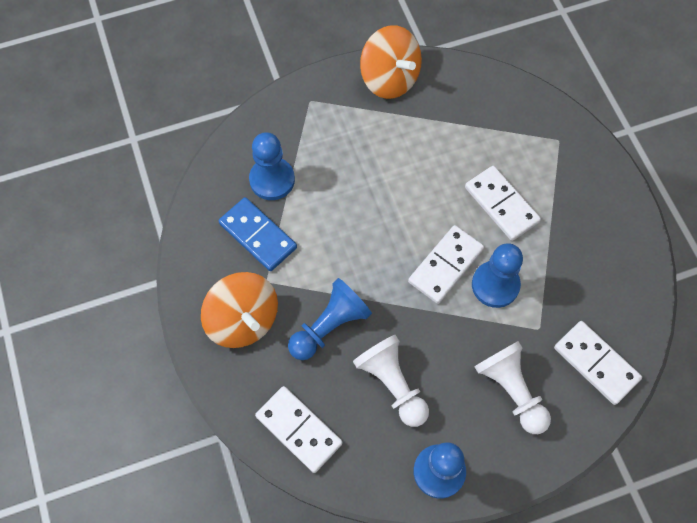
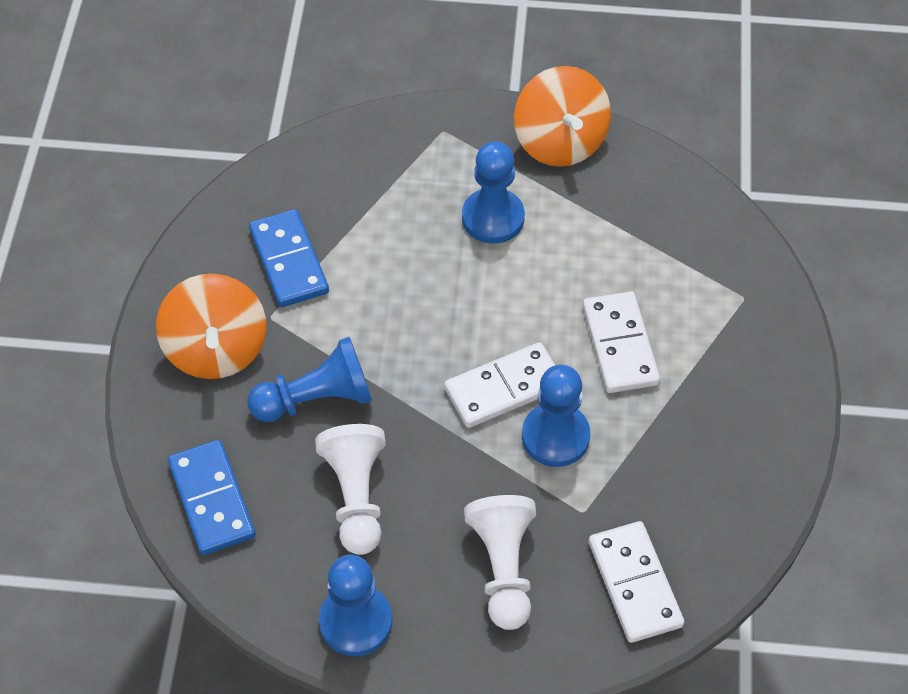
camera: 25 degrees right, 10 degrees down
(272, 180) = (342, 204): blue pawn -> blue pawn (493, 218)
(298, 430) = (211, 500): white domino -> blue domino

